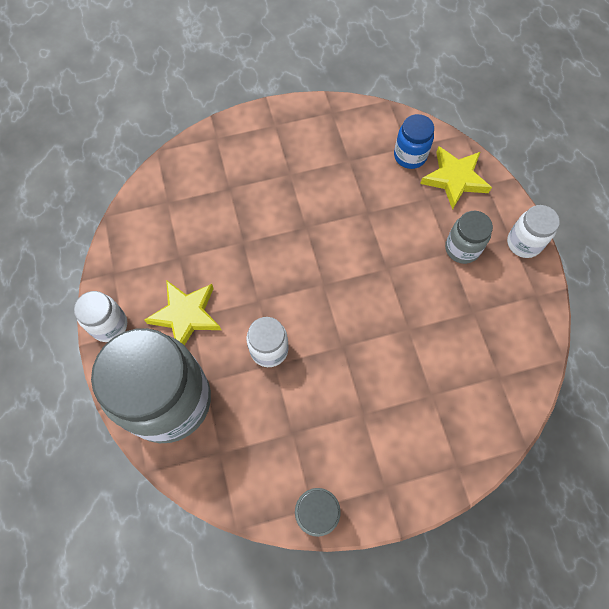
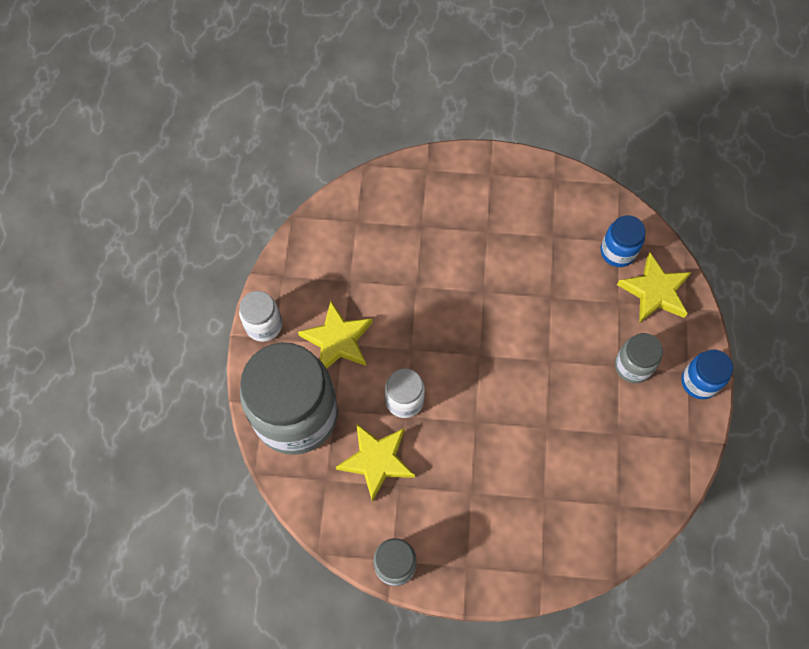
camera: 20 degrees right, 0 degrees up
(263, 416) = (377, 460): none -> yellow star
(523, 243) = (699, 382): white jar -> blue jar

